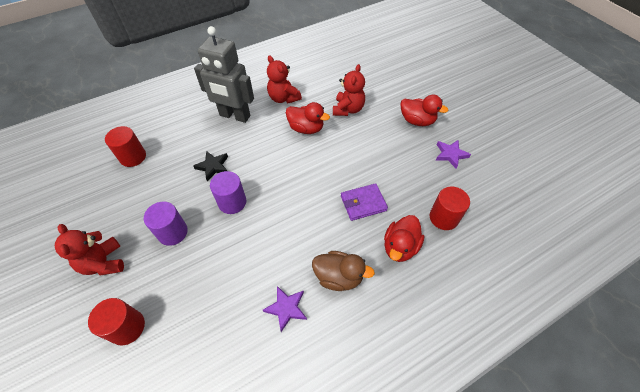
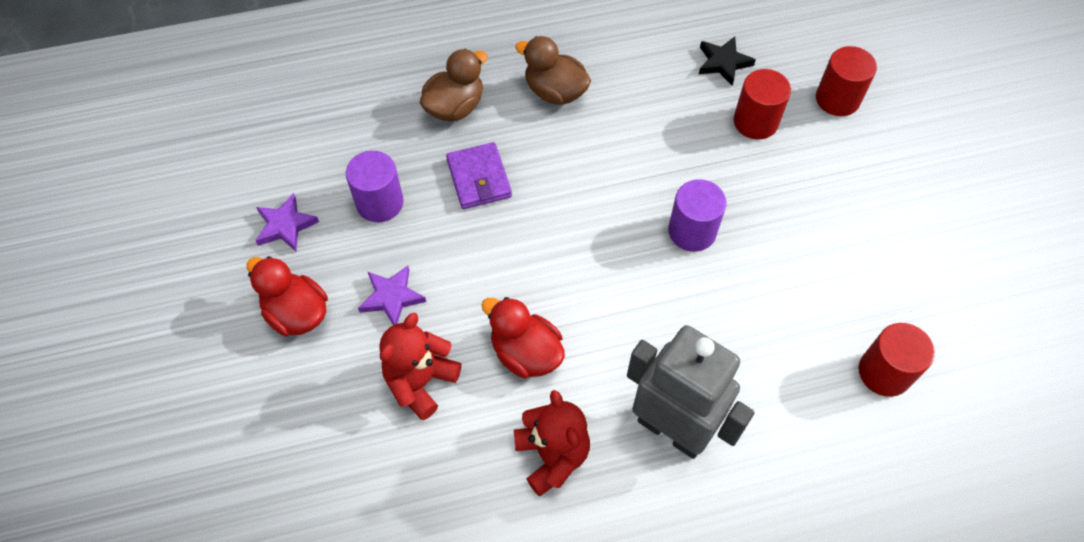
camera: 165 degrees left, 5 degrees up
(104, 263) = (889, 184): red teddy bear -> none
(172, 232) = (789, 204): purple cylinder -> purple cylinder (380, 203)
(213, 166) = (723, 309): black star -> black star (723, 63)
(286, 308) = (633, 74): purple star -> purple star (391, 297)
(363, 203) = (479, 178): purple wallet -> purple wallet turned 75 degrees clockwise
(400, 247) = (455, 107): red duck -> brown duck
(443, 217) = (369, 129): red cylinder -> red cylinder (755, 122)

